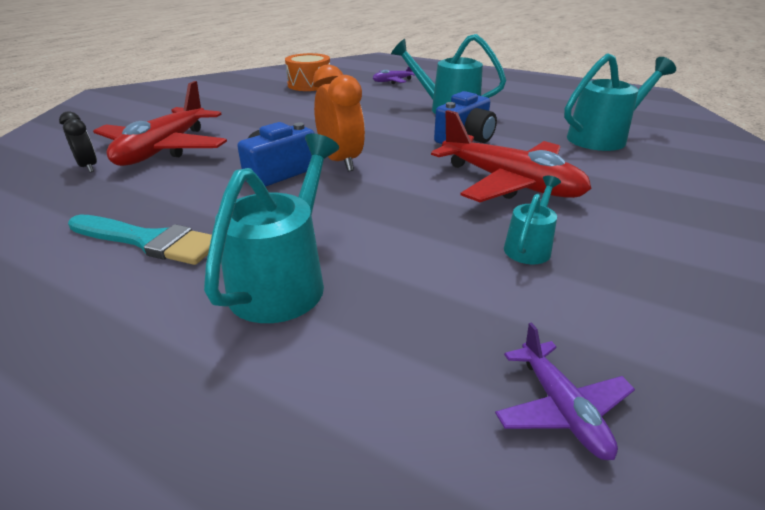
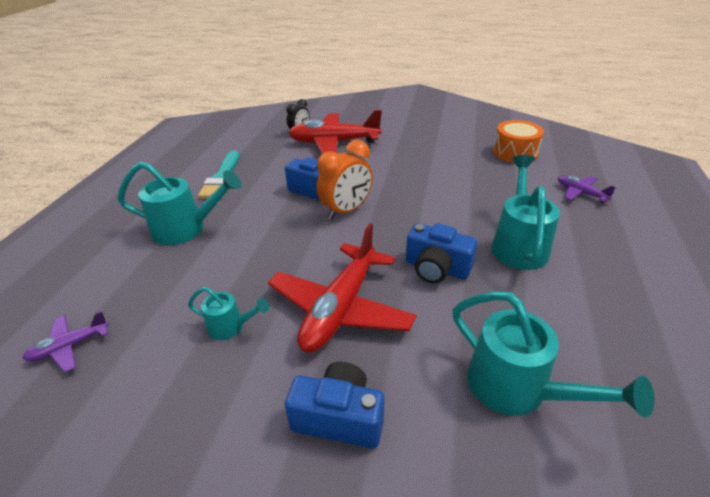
camera: 75 degrees right, 5 degrees up
(645, 199) = (339, 417): none -> blue camera

